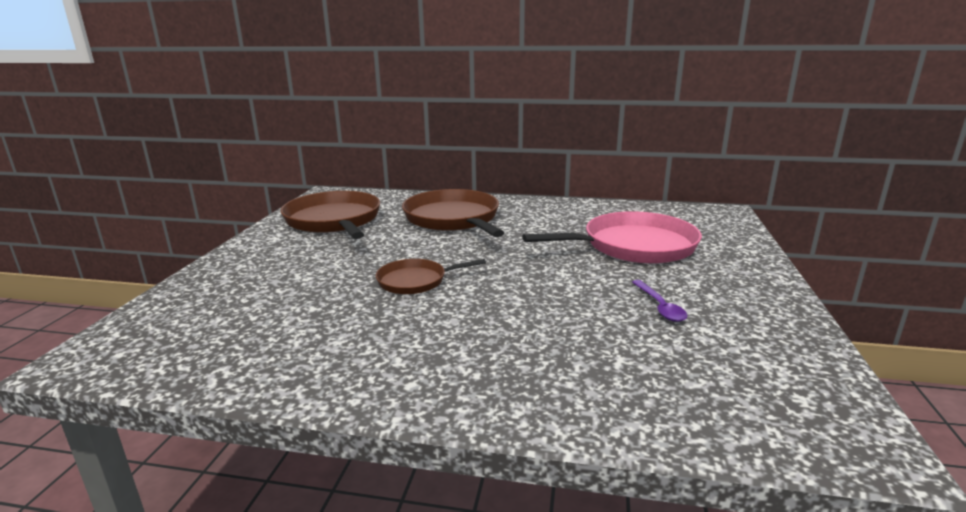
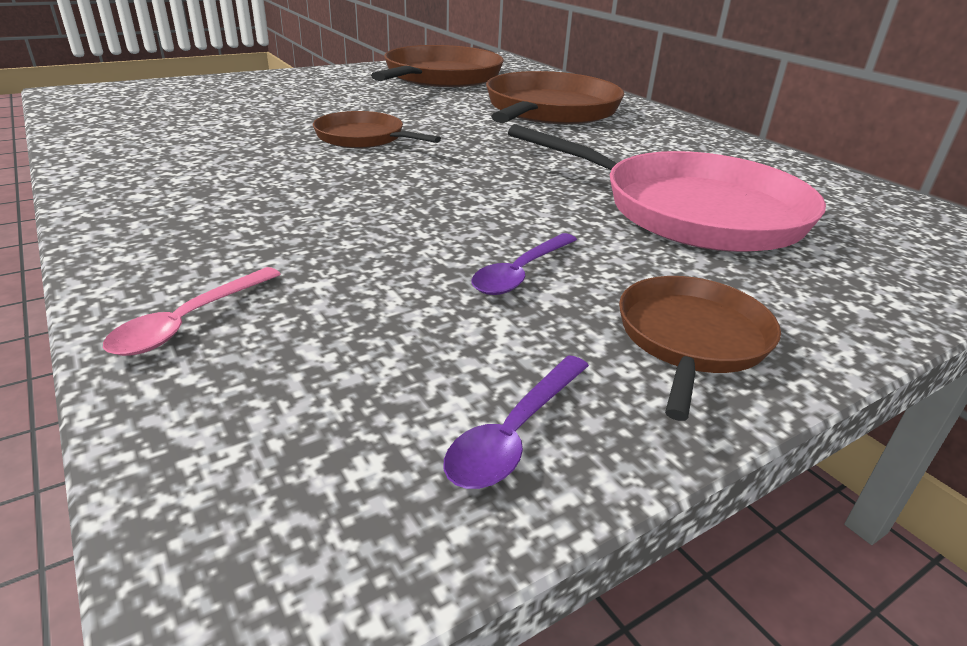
camera: 45 degrees right, 10 degrees up
(632, 410) = (189, 322): none -> pink spoon
(750, 297) = (691, 339): none -> brown pan
(796, 359) = (515, 433): none -> purple spoon

